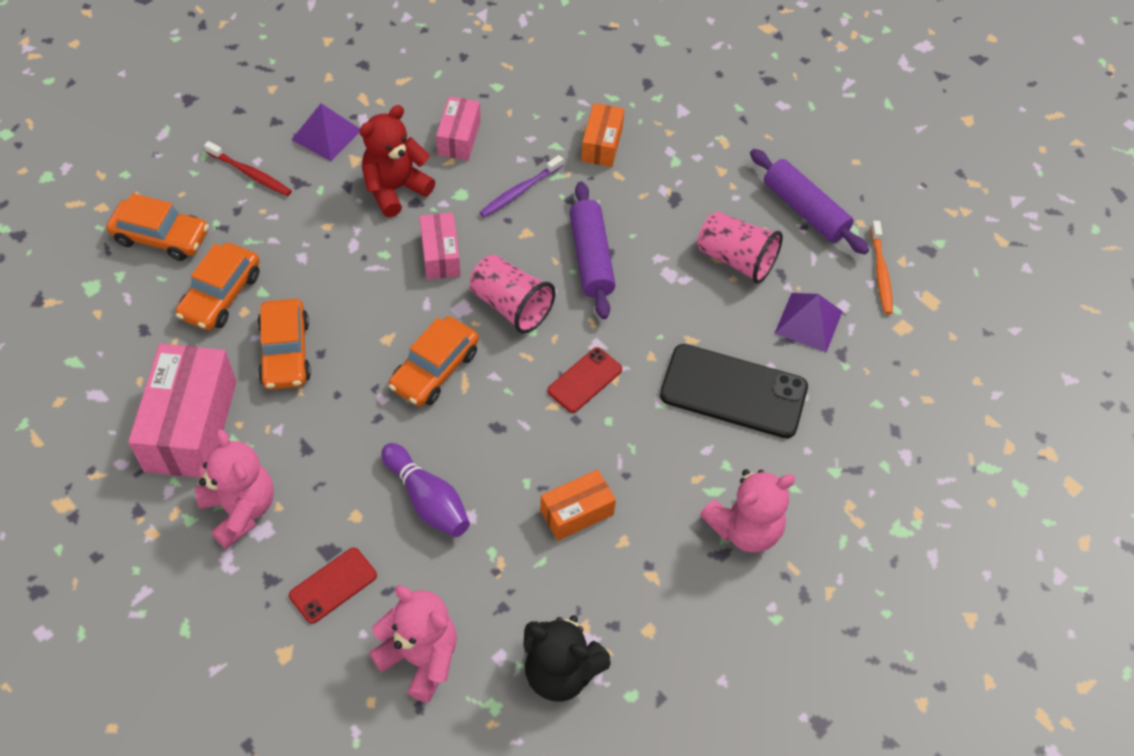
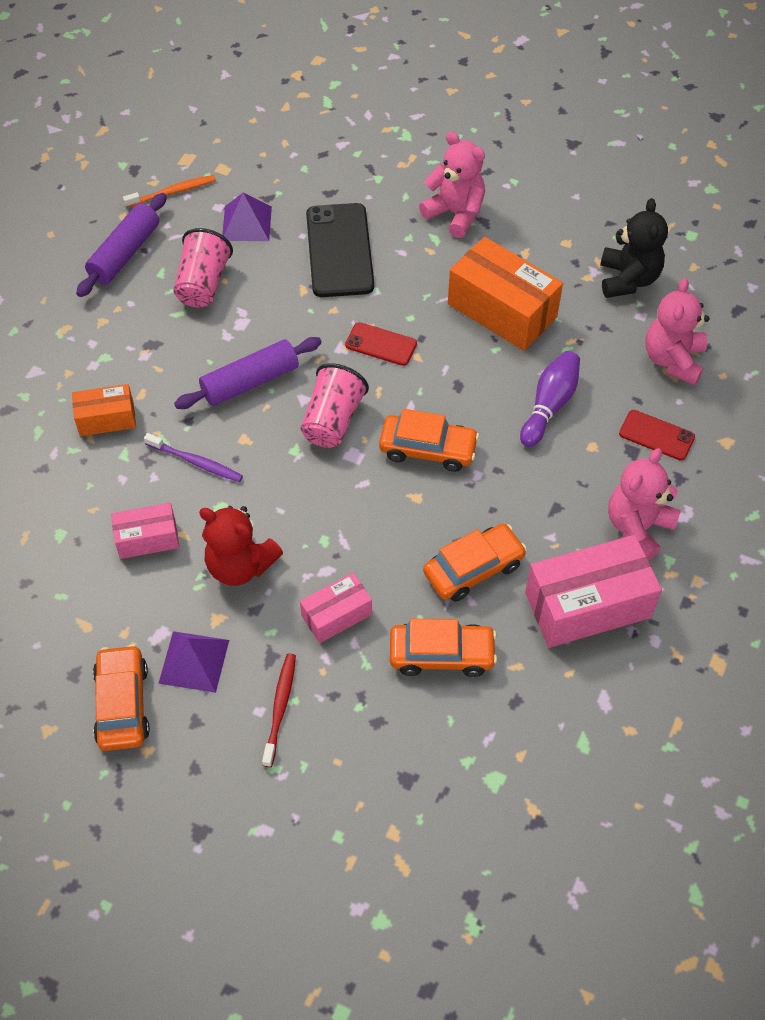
camera: 110 degrees left, 0 degrees up
(161, 237) = (402, 748): orange car -> orange car (122, 704)
(440, 255) = (303, 495): pink box -> pink box (336, 615)
(577, 512) = (502, 310): orange box -> orange box, size x1.81

